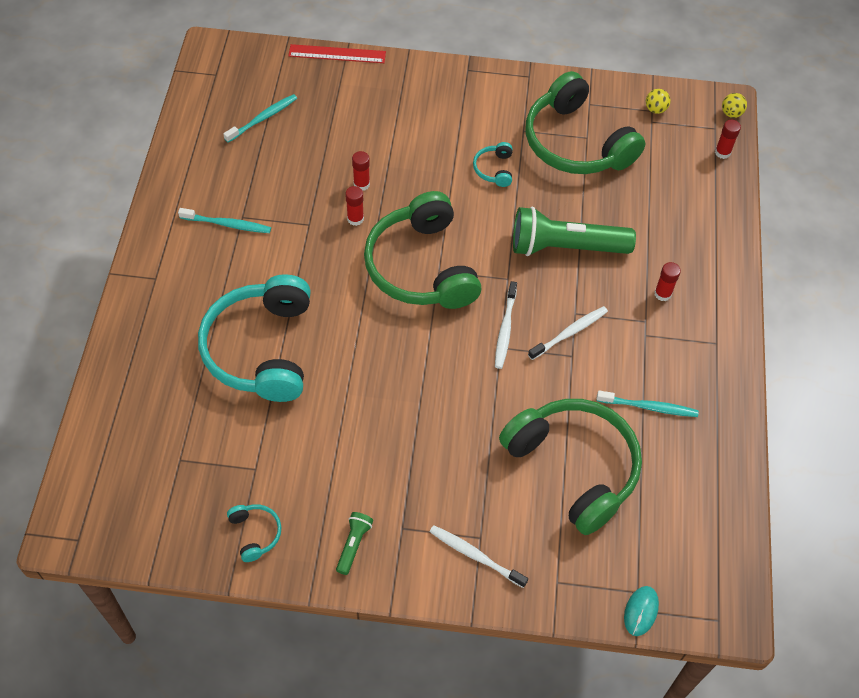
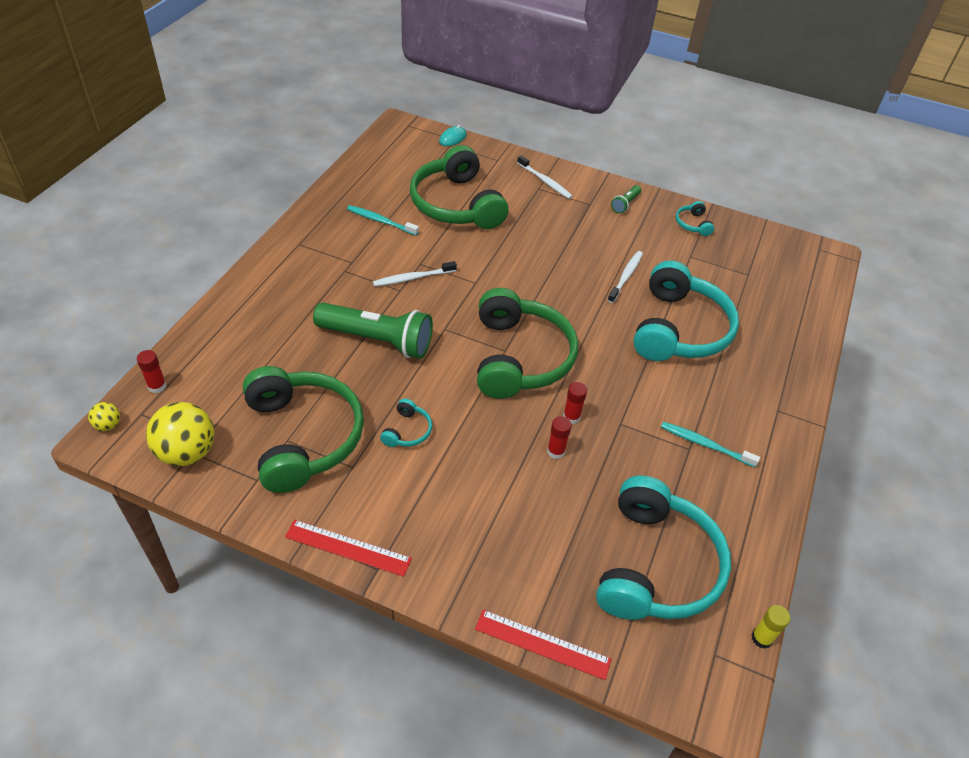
camera: 165 degrees left, 10 degrees down
(181, 91) = (761, 638): none -> yellow glue stick
(263, 118) = (656, 565): turquoise toothbrush -> turquoise headphones
(495, 77) = (348, 548): none -> red ruler
(505, 330) = (465, 293): white toothbrush -> white toothbrush (626, 276)
(655, 109) = (187, 452): yellow ball -> yellow ball, size x2.13
(662, 294) = (316, 285): red glue stick -> none

